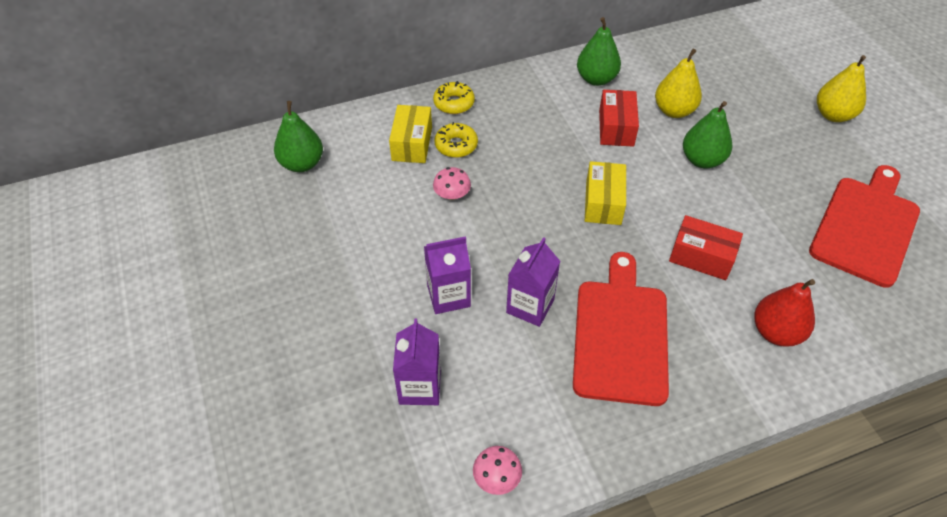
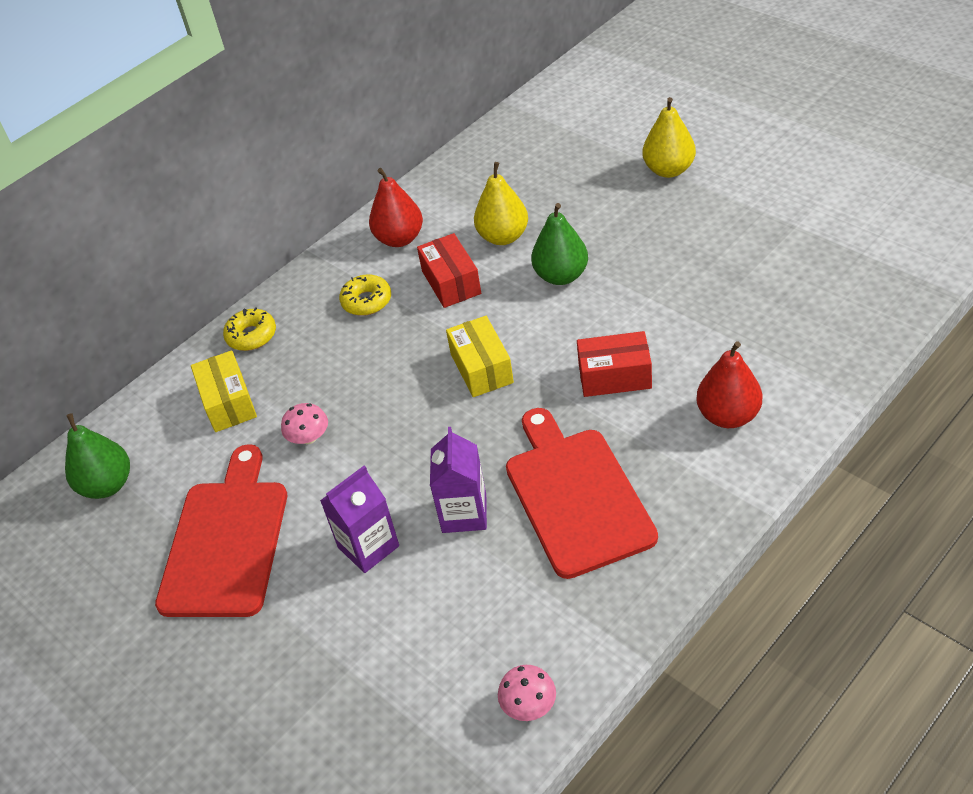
camera: 20 degrees left, 5 degrees down
(420, 387) = (392, 657): purple carton -> none
(456, 145) = (281, 381): yellow donut -> yellow donut (366, 301)
(596, 79) = (399, 239): green pear -> red pear
(865, 227) = (758, 270): red cutting board -> red cutting board (226, 541)

